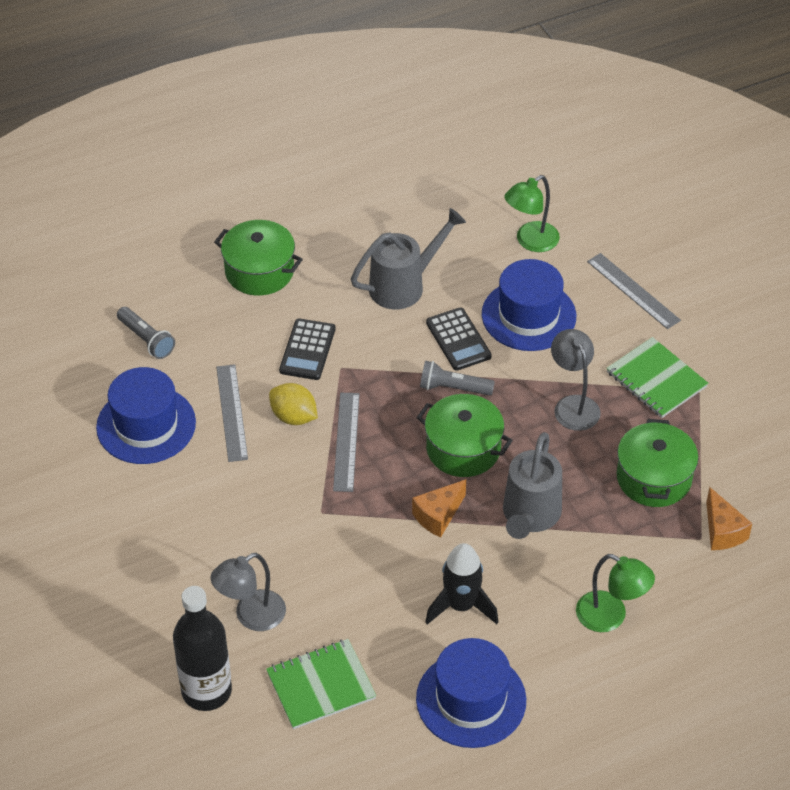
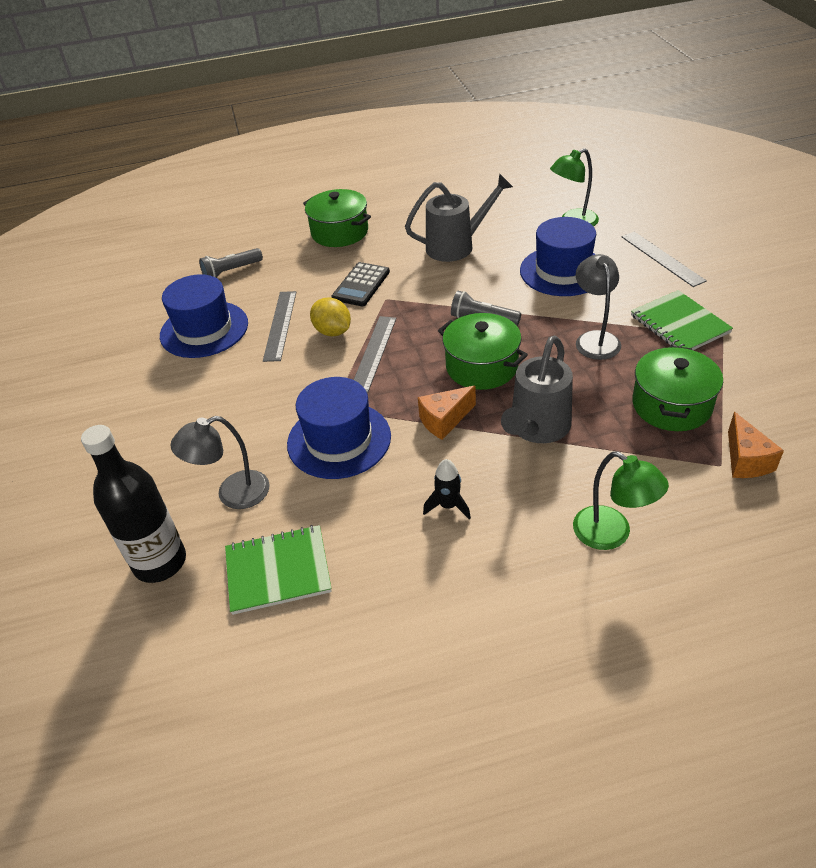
camera: 15 degrees right, 5 degrees down
(146, 340) = (231, 271): grey flashlight -> grey flashlight turned 90 degrees clockwise
(458, 340) = (495, 285): black calculator -> none
(461, 606) = (448, 506): black rocket -> black rocket, size x0.61
(471, 699) = (437, 606): blue hat -> blue hat (339, 440)

